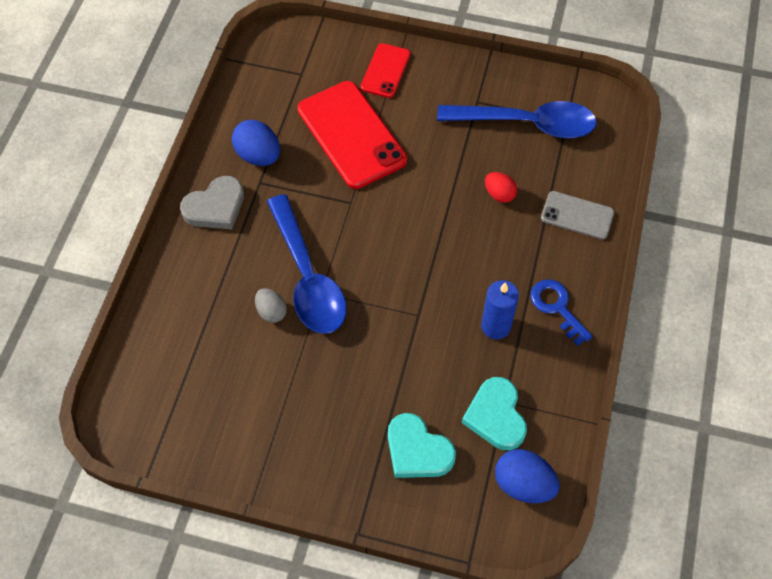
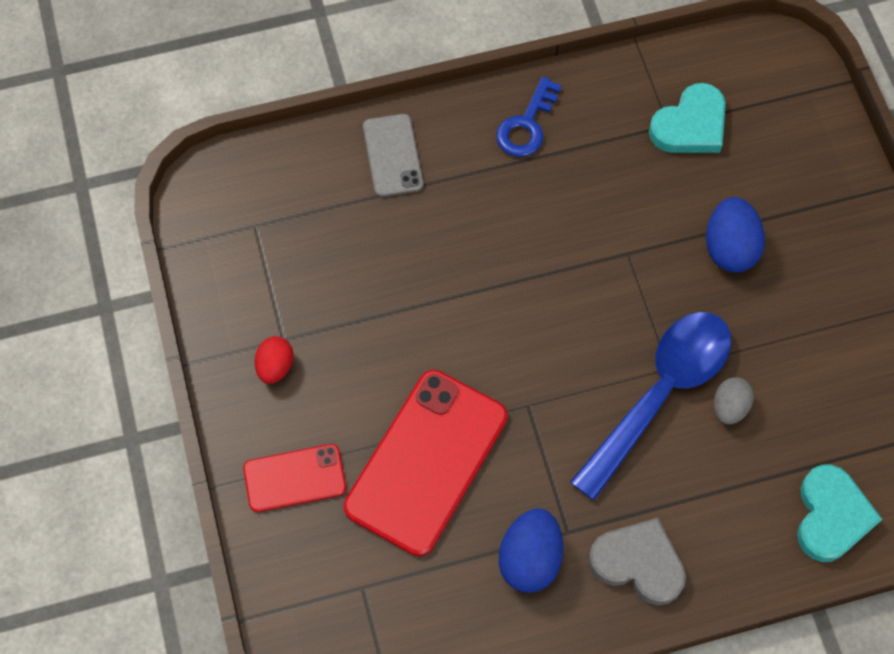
camera: 120 degrees left, 5 degrees up
(417, 450) = (777, 176): turquoise heart -> turquoise heart (831, 516)
(496, 326) = (589, 172): blue candle -> none
(499, 194) = (413, 247): red egg -> red egg (275, 366)
(523, 484) = (742, 71): blue egg -> blue egg (729, 248)
(527, 124) = (287, 265): blue spoon -> none

